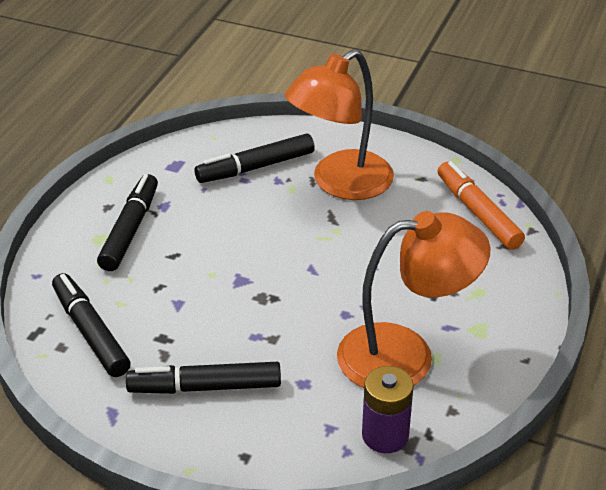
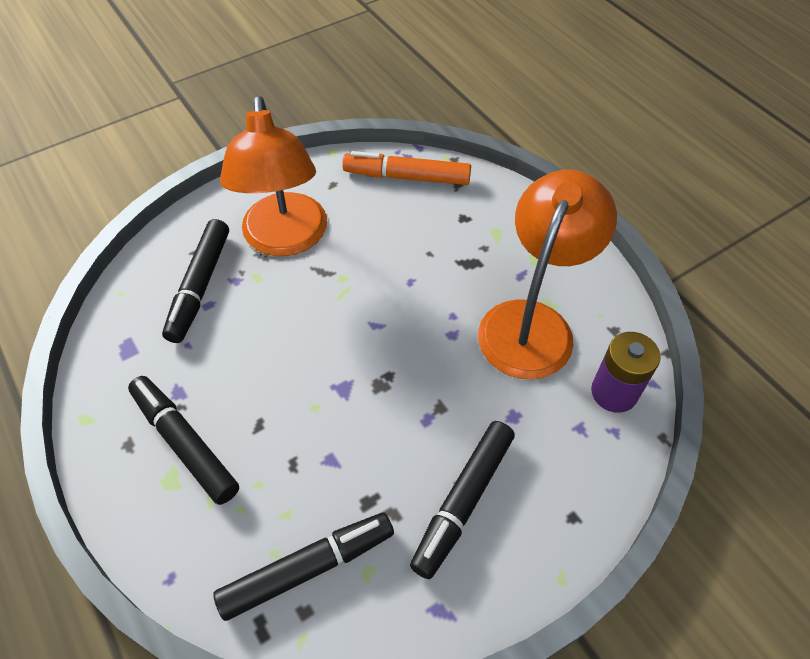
camera: 55 degrees left, 15 degrees up
(90, 332) = (307, 568): black marker -> black marker turned 150 degrees clockwise

